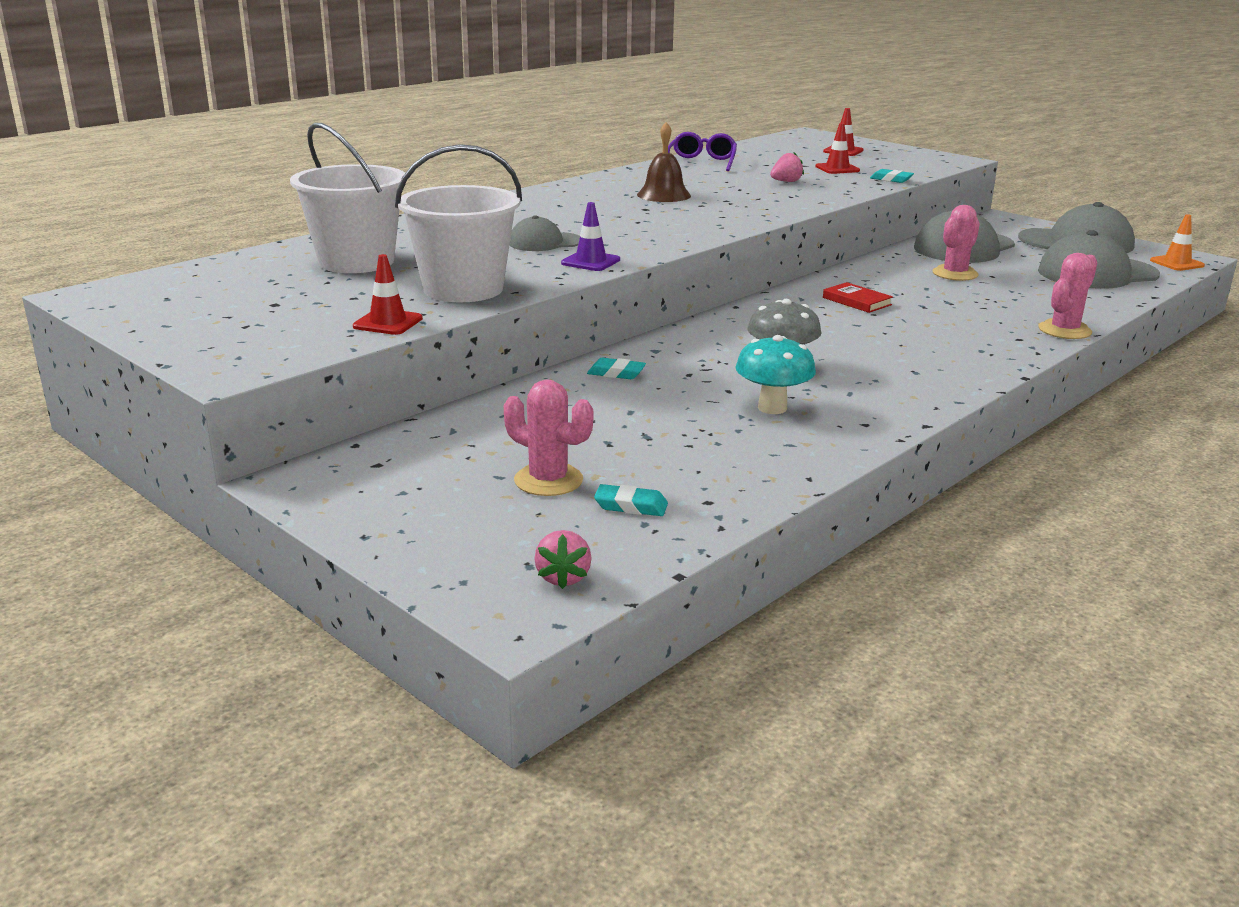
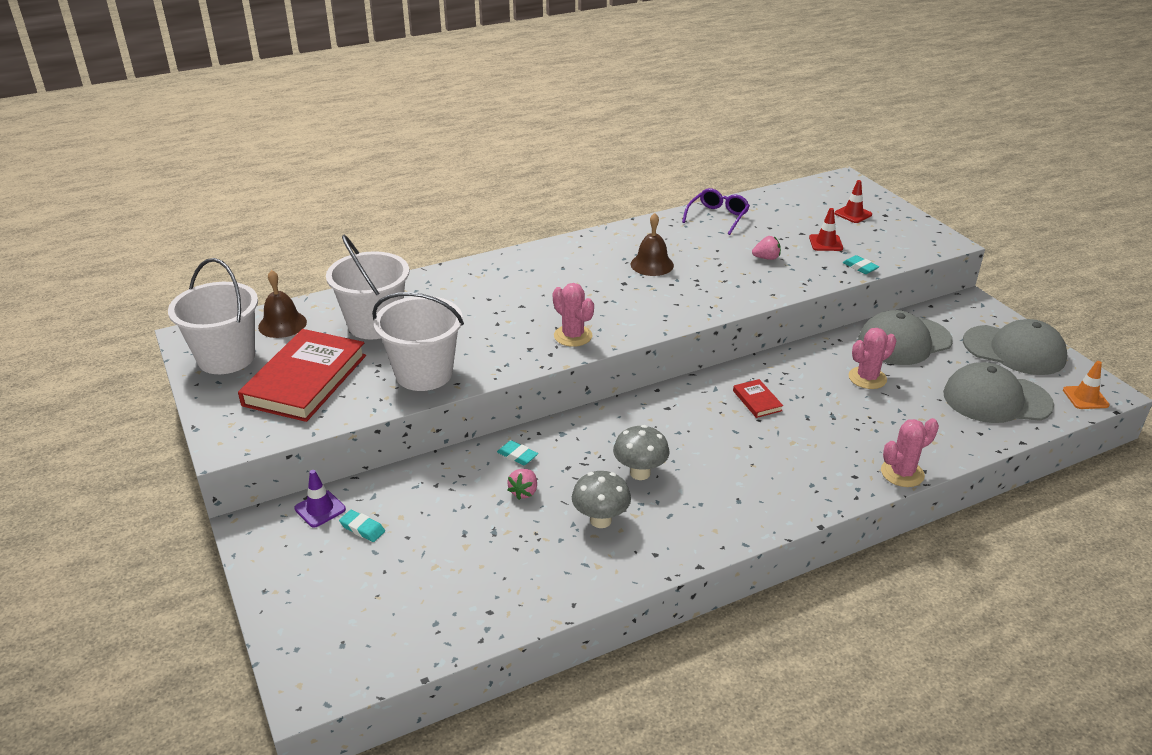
camera: 20 degrees right, 10 degrees up
(160, 305) = (226, 358): none -> white bucket
(221, 273) = (282, 324): none -> brown bell
(299, 310) = (305, 380): none -> red book
(388, 323) = (351, 406): red traffic cone -> none
(545, 242) = (518, 320): grey cap -> none
(548, 480) = (402, 564): pink cactus -> pink cactus (573, 336)
(563, 577) = (355, 662): pink strawberry -> pink strawberry (524, 492)
(590, 262) = (534, 353): purple traffic cone -> purple traffic cone (320, 509)
(631, 506) = (437, 603): turquoise eraser -> turquoise eraser (362, 528)
(772, 408) = (600, 520): turquoise mushroom -> grey mushroom

